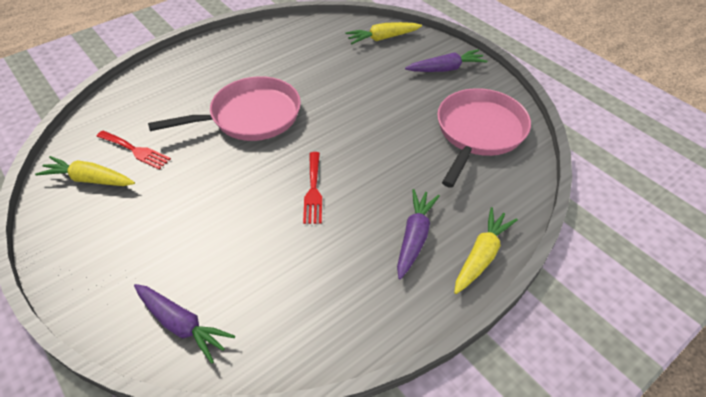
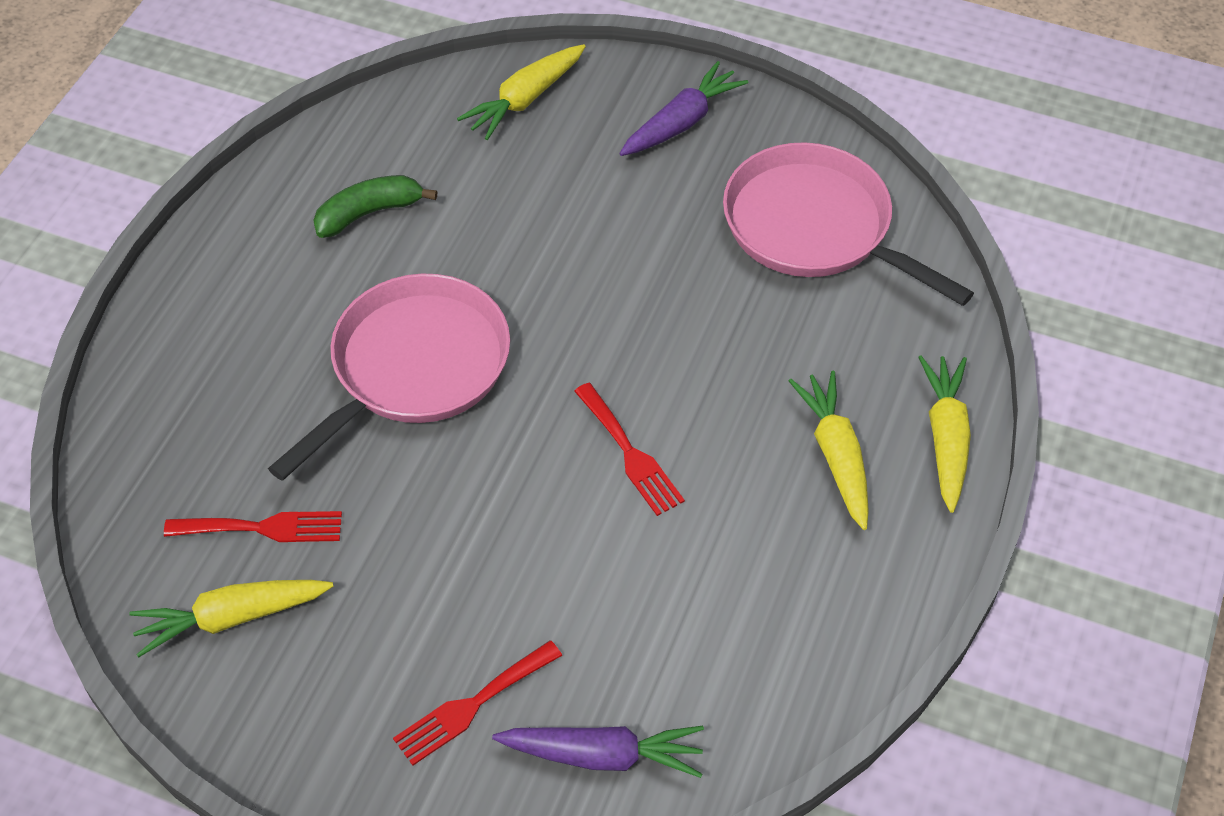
camera: 30 degrees left, 5 degrees up
(146, 267) = (472, 705): none -> red fork
(284, 55) = (369, 213): none -> green banana
(414, 237) = (835, 455): purple carrot -> yellow carrot
(479, 132) = (814, 227): pink pan -> pink pan turned 45 degrees counterclockwise

